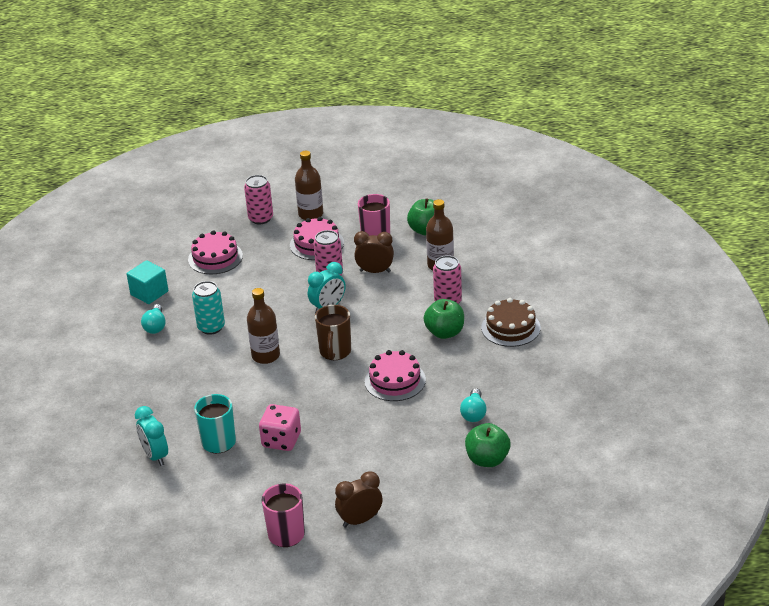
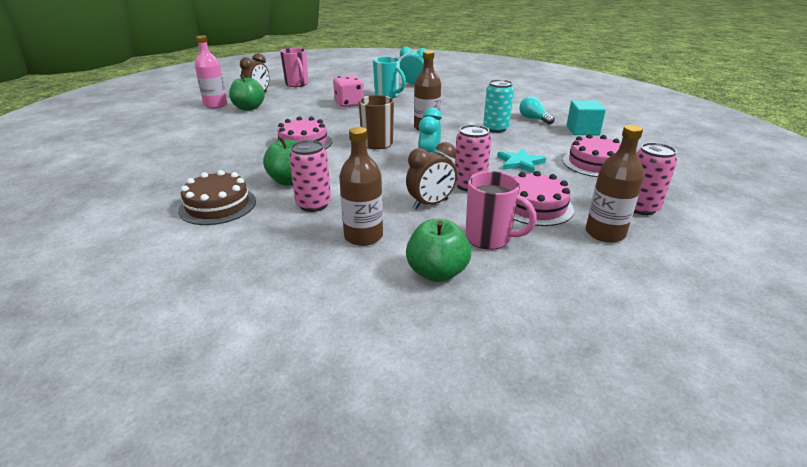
camera: 140 degrees right, 5 degrees down
(263, 280) = (520, 163): none -> turquoise star
(428, 511) = (215, 105): none -> pink bottle
(474, 413) = (215, 145): turquoise light bulb -> none
(487, 459) = (186, 129): green apple -> green apple (249, 108)

